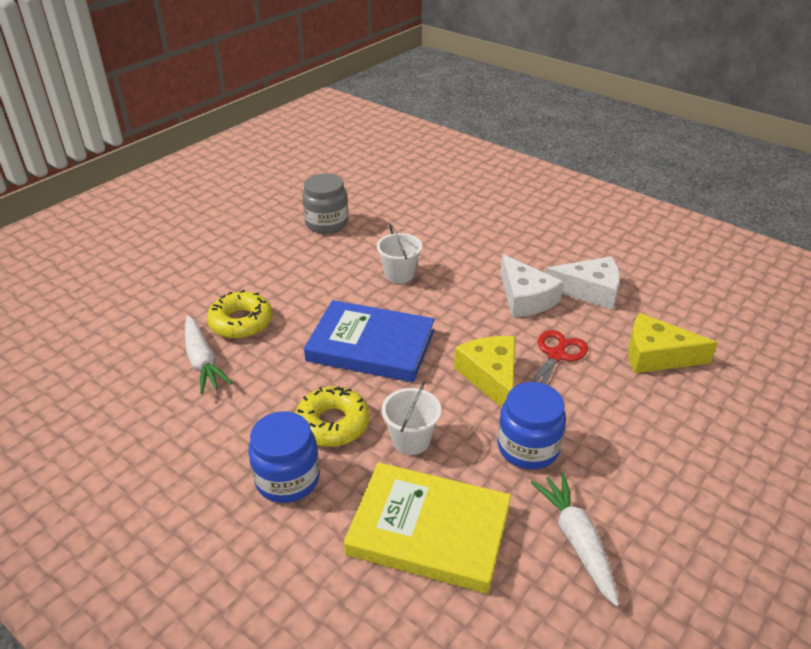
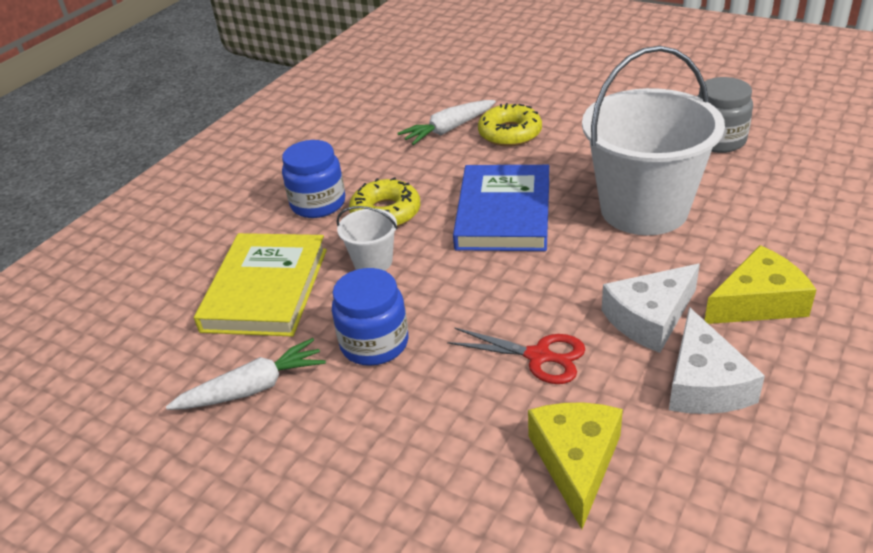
camera: 85 degrees right, 0 degrees up
(399, 274) = (644, 209): white bucket -> white bucket, size x2.29
(491, 377) = (480, 304): yellow cheese -> yellow cheese (758, 302)

